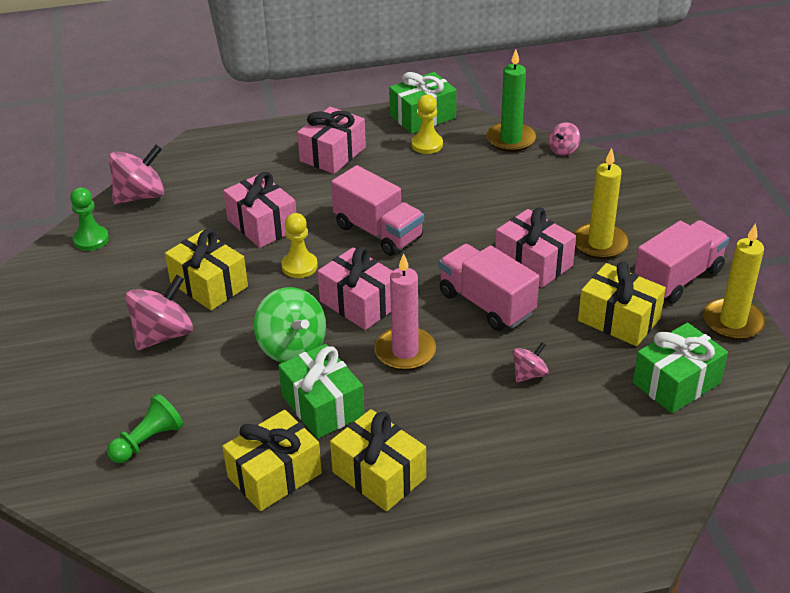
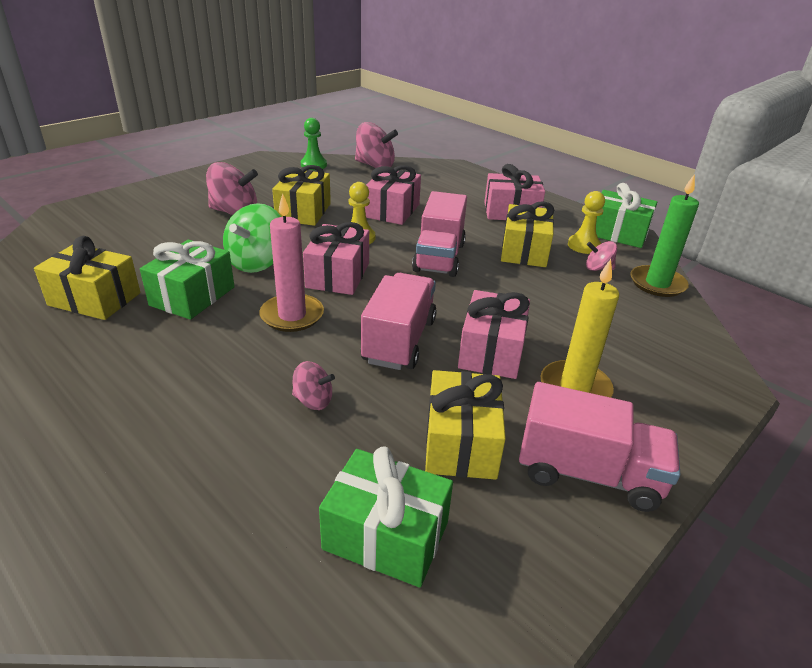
camera: 55 degrees right, 5 degrees down
(148, 441) = (115, 239): green pawn -> none
(379, 475) = (113, 350): yellow gift -> yellow gift (524, 251)
(563, 150) = (691, 318): pink spinning top -> pink spinning top (598, 268)
(732, 322) = (560, 561): yellow candle -> none

